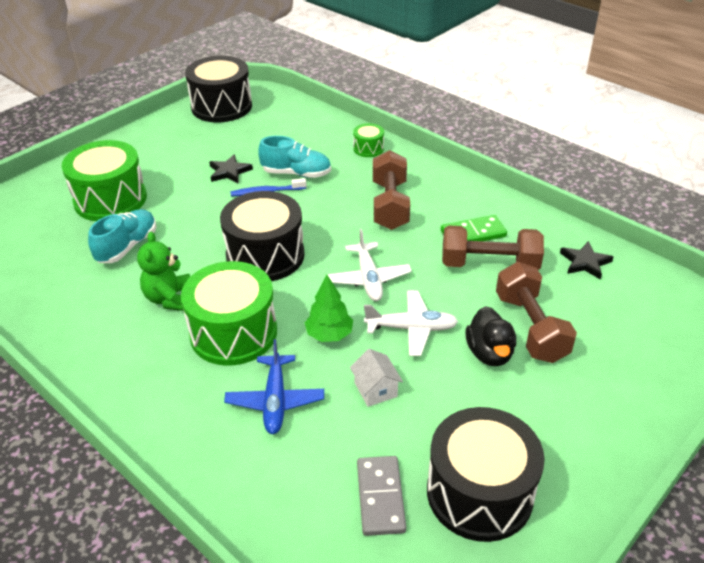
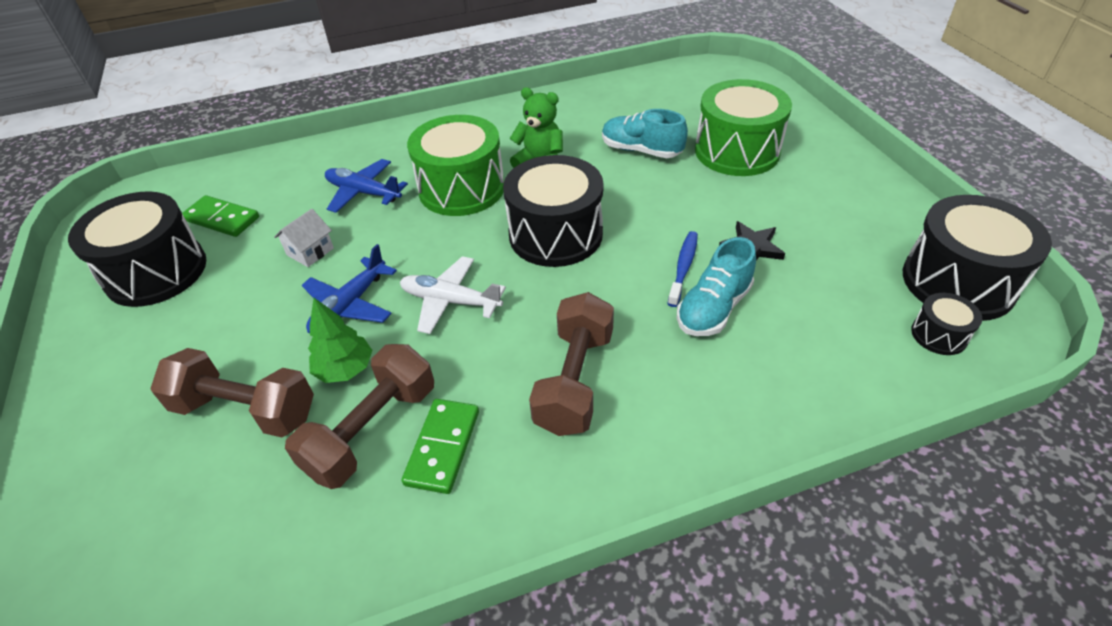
camera: 120 degrees right, 5 degrees up
(127, 246) = (641, 150): turquoise shoe -> turquoise shoe turned 150 degrees clockwise
(268, 108) = (939, 335): none -> black drum
(329, 334) = (401, 244): green tree -> green tree (345, 369)
(368, 148) = (747, 419): green drum -> none
(375, 389) = (310, 251): white house -> white house turned 60 degrees counterclockwise
(380, 497) = (222, 219): grey domino -> green domino
(390, 205) = (574, 380): brown dumbbell -> brown dumbbell turned 75 degrees clockwise
(411, 328) = (349, 305): white plane -> blue plane
(489, 353) = (257, 351): black duck -> none
(585, 262) = (269, 559): black star -> none

